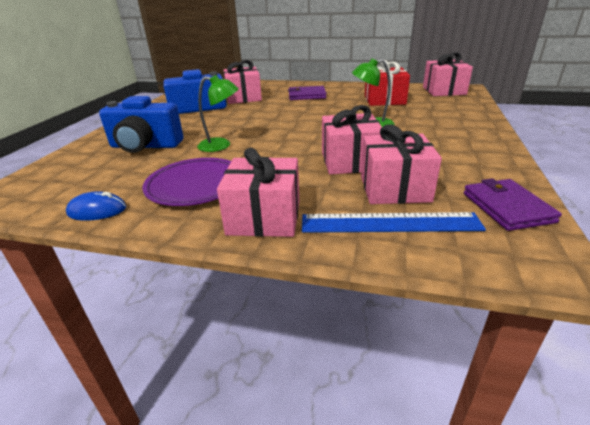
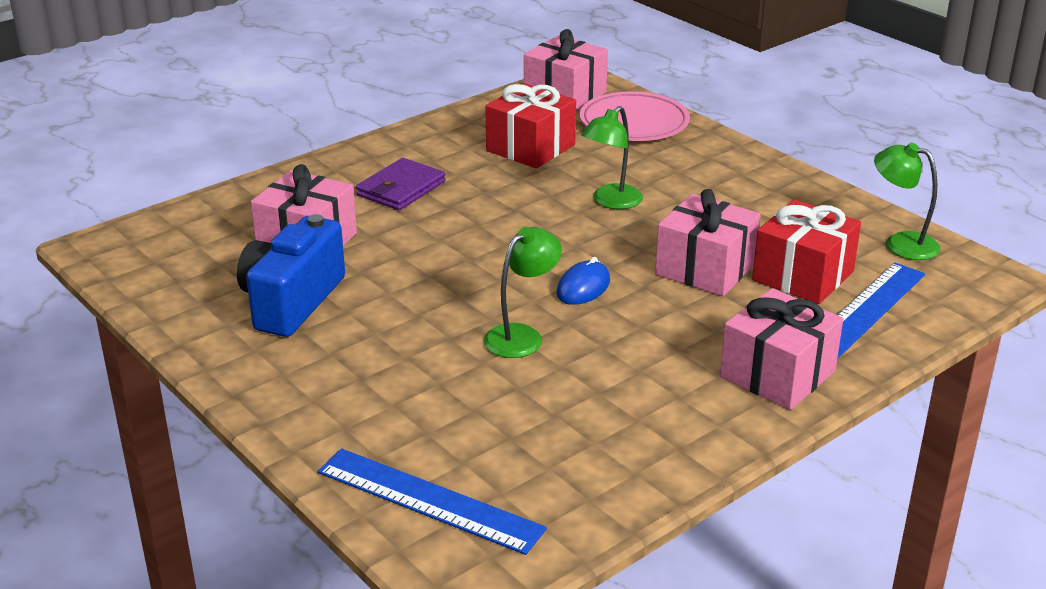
camera: 55 degrees left, 0 degrees up
(62, 171) = (429, 500): none -> blue ruler
(97, 210) = (625, 486): blue mouse -> blue mouse (583, 287)
(145, 146) = (424, 401): blue camera -> none
(195, 186) = (640, 395): purple plate -> none
(394, 188) = (802, 276): pink gift -> red gift
(454, 106) = (634, 123): none -> pink plate
(507, 207) = (901, 243): purple wallet -> green lamp

